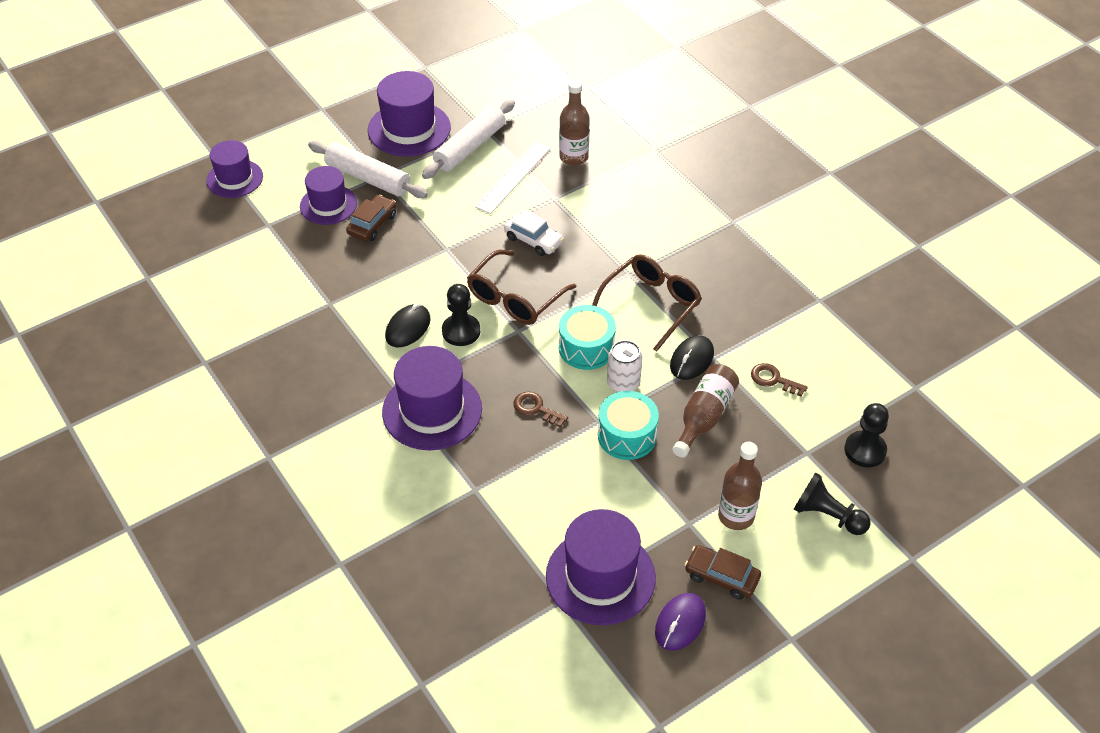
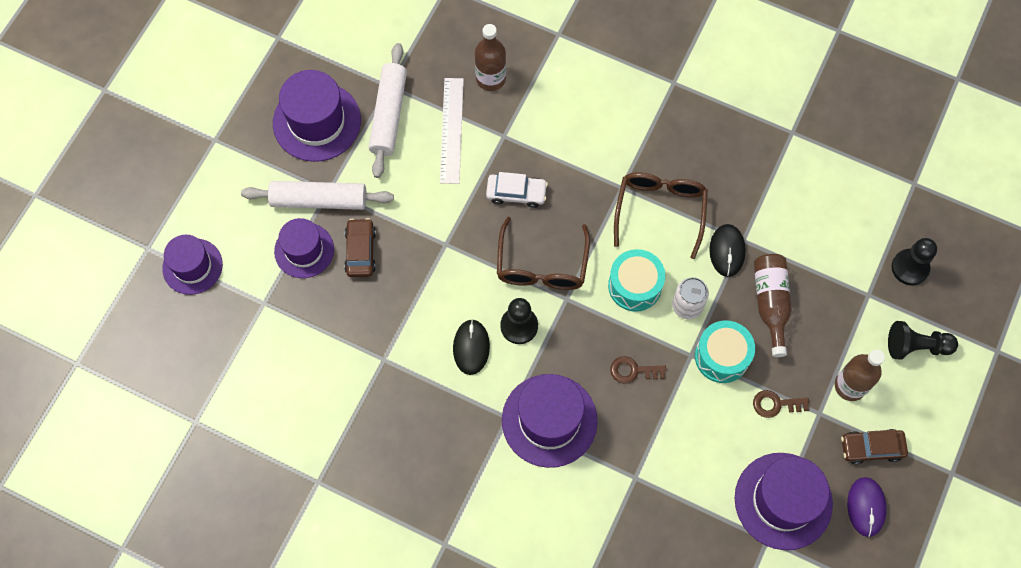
camera: 30 degrees left, 20 degrees up
(773, 379) = (802, 236): brown key -> brown key (775, 404)

